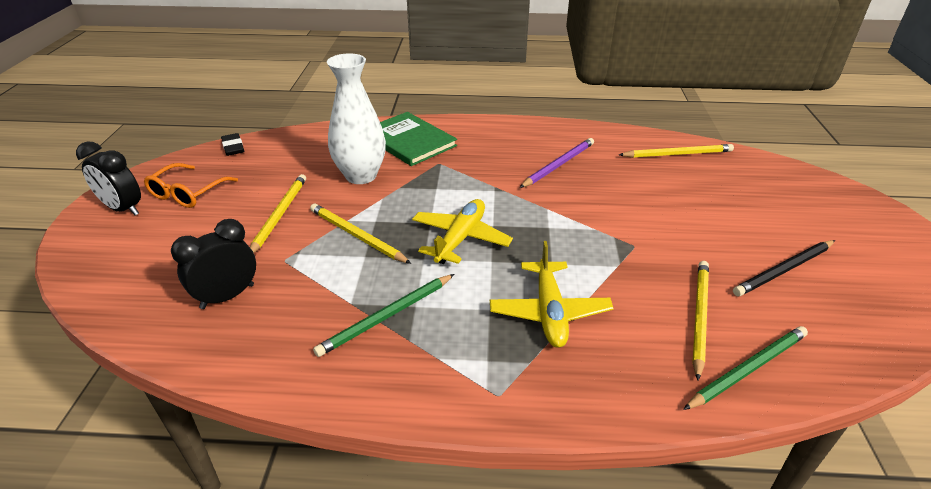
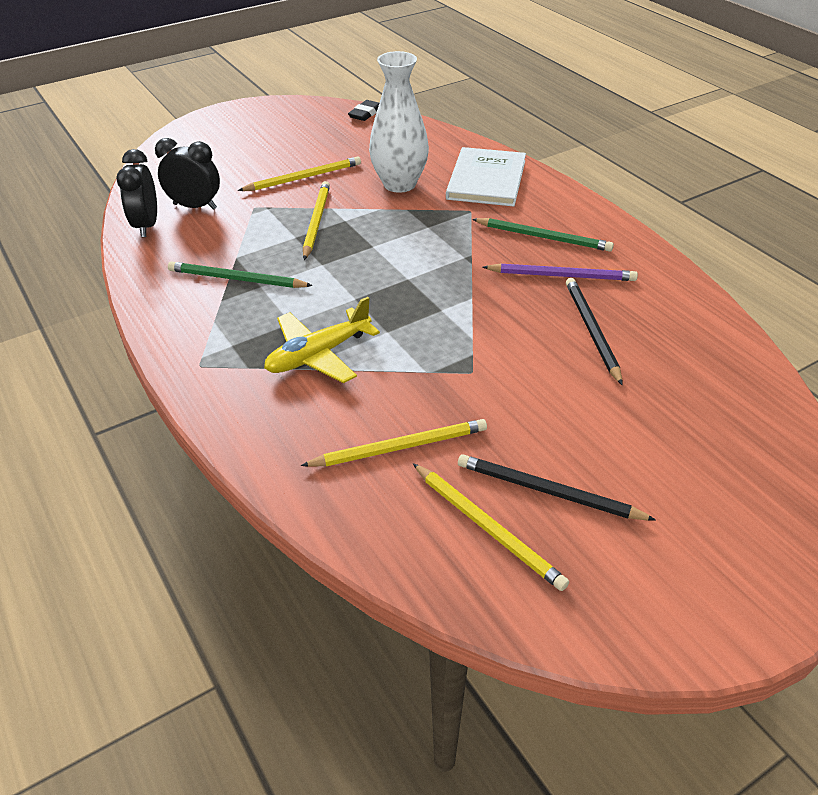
camera: 55 degrees right, 5 degrees up
(123, 209) = (241, 120): black clock -> black clock (147, 226)
(188, 193) = (287, 130): orange glasses -> none
(409, 141) = (486, 180): green book -> white book
(460, 239) = (368, 270): yellow plane -> none
(629, 181) = (591, 331): none -> black pencil
(678, 154) = (704, 347): yellow pencil -> yellow pencil (487, 528)
(748, 369) = (351, 499): green pencil -> green pencil (544, 237)

